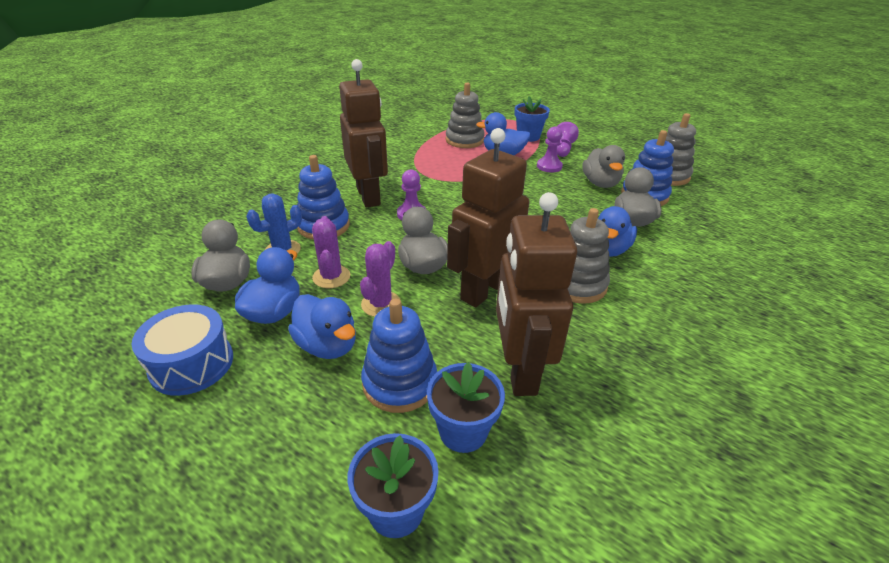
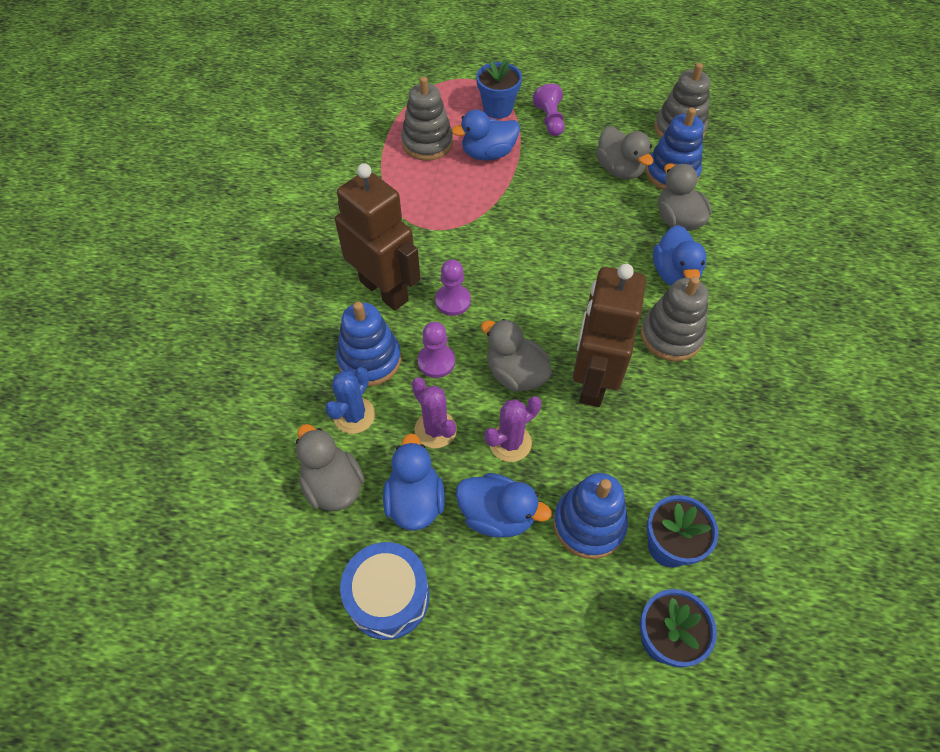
camera: 25 degrees left, 20 degrees up
(381, 304) = (510, 443): purple cactus -> purple cactus turned 60 degrees clockwise
(519, 370) = (677, 462): brown robot -> none
(549, 166) = (551, 159): purple pawn -> purple pawn (436, 361)

